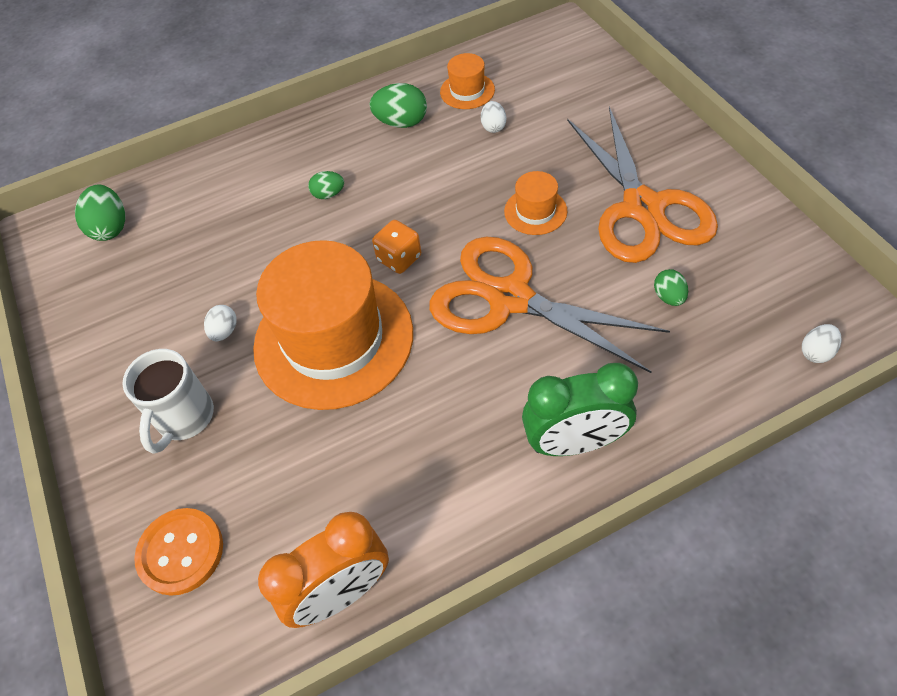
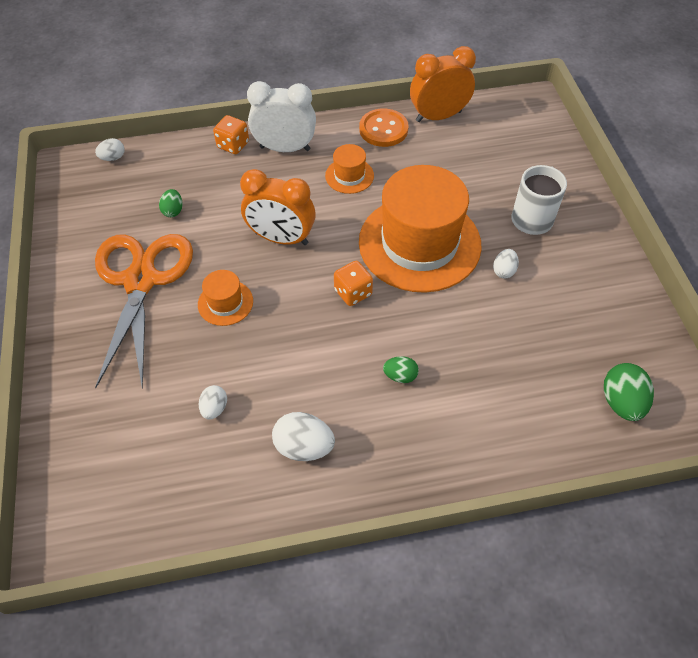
camera: 170 degrees left, 0 degrees up
(181, 552) = (529, 150): orange button -> orange button (383, 129)
(401, 122) = (304, 446): green egg -> white egg
(467, 91) = (217, 470): orange hat -> orange hat (349, 176)
(510, 298) = (281, 238): orange scissors -> orange clock
(574, 443) = (285, 148): green clock -> white clock
(657, 426) = (233, 145): none -> orange dice

